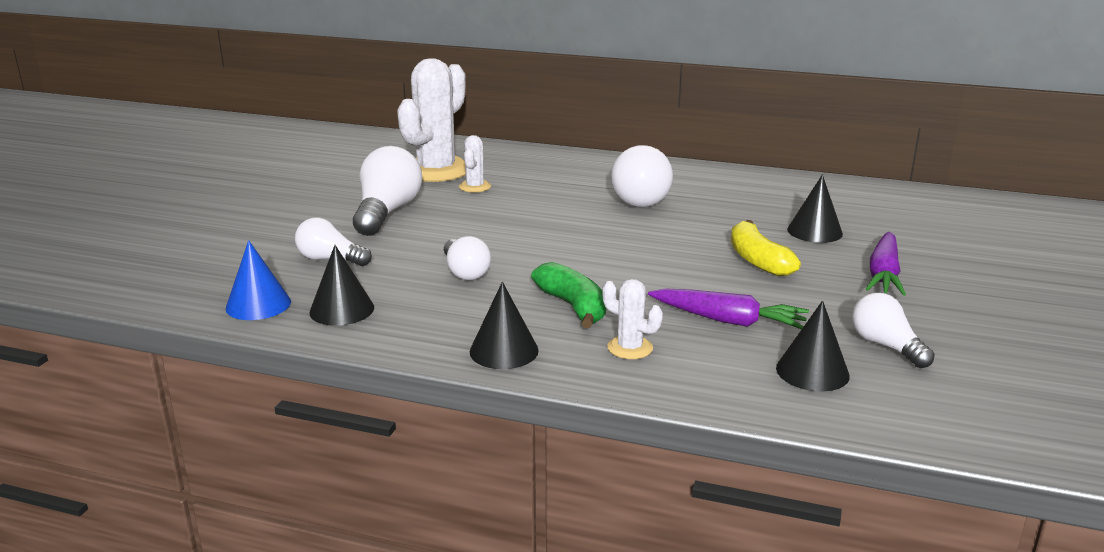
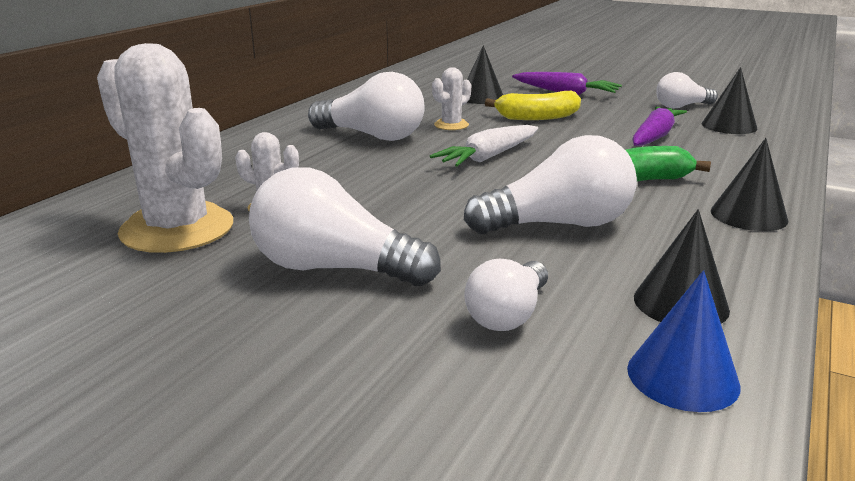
camera: 80 degrees left, 0 degrees up
(465, 272) = (558, 225): white light bulb -> white light bulb, size x1.64
(612, 243) = (488, 157): none -> white carrot
(630, 348) = (718, 169): white cactus -> white cactus (451, 125)

